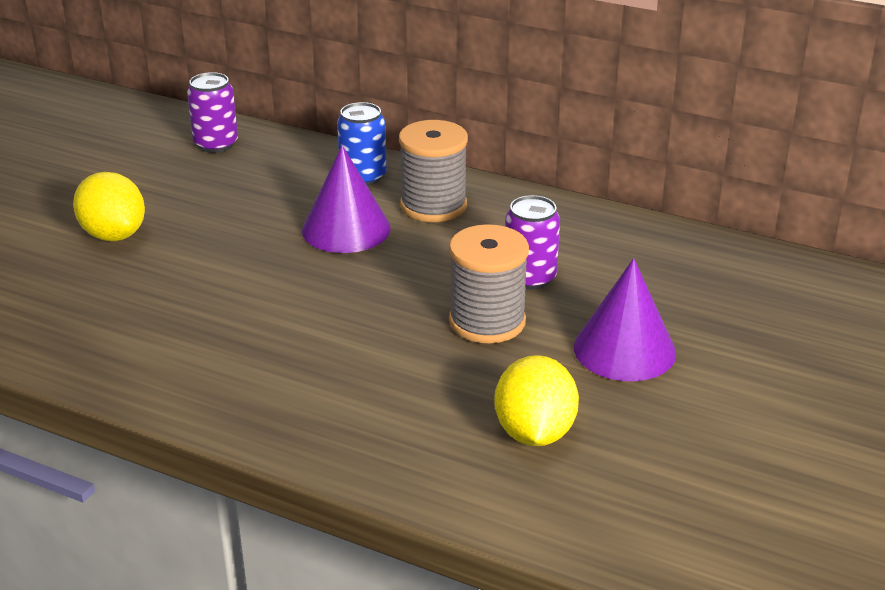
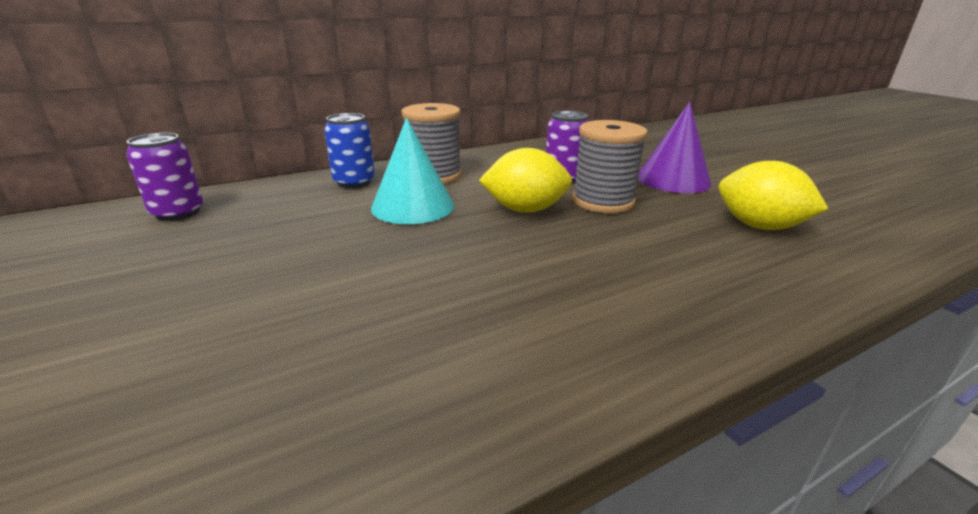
camera: 55 degrees left, 5 degrees down
(114, 235) = (202, 312): yellow lemon -> yellow lemon (525, 210)
(346, 229) = (413, 206): purple cone -> turquoise cone

